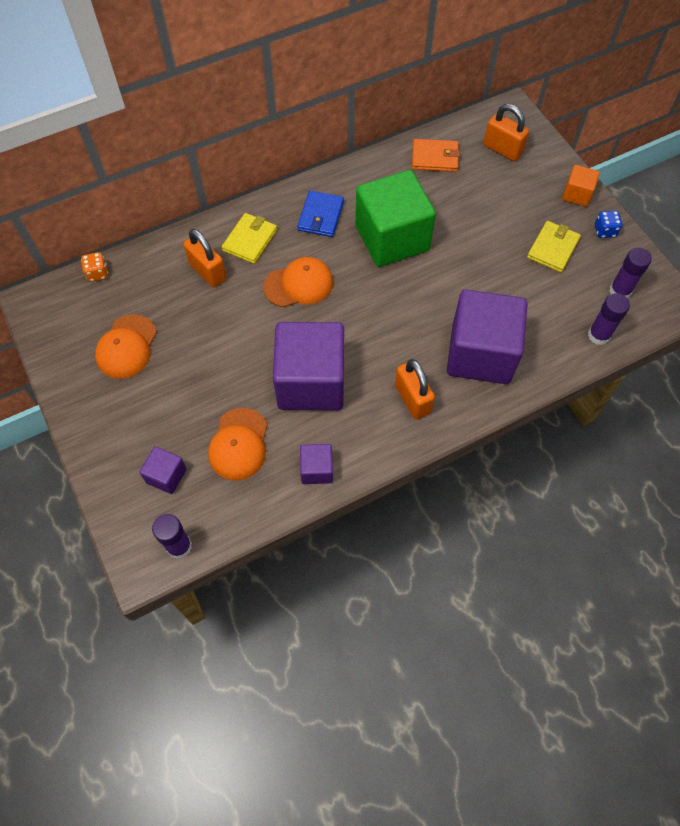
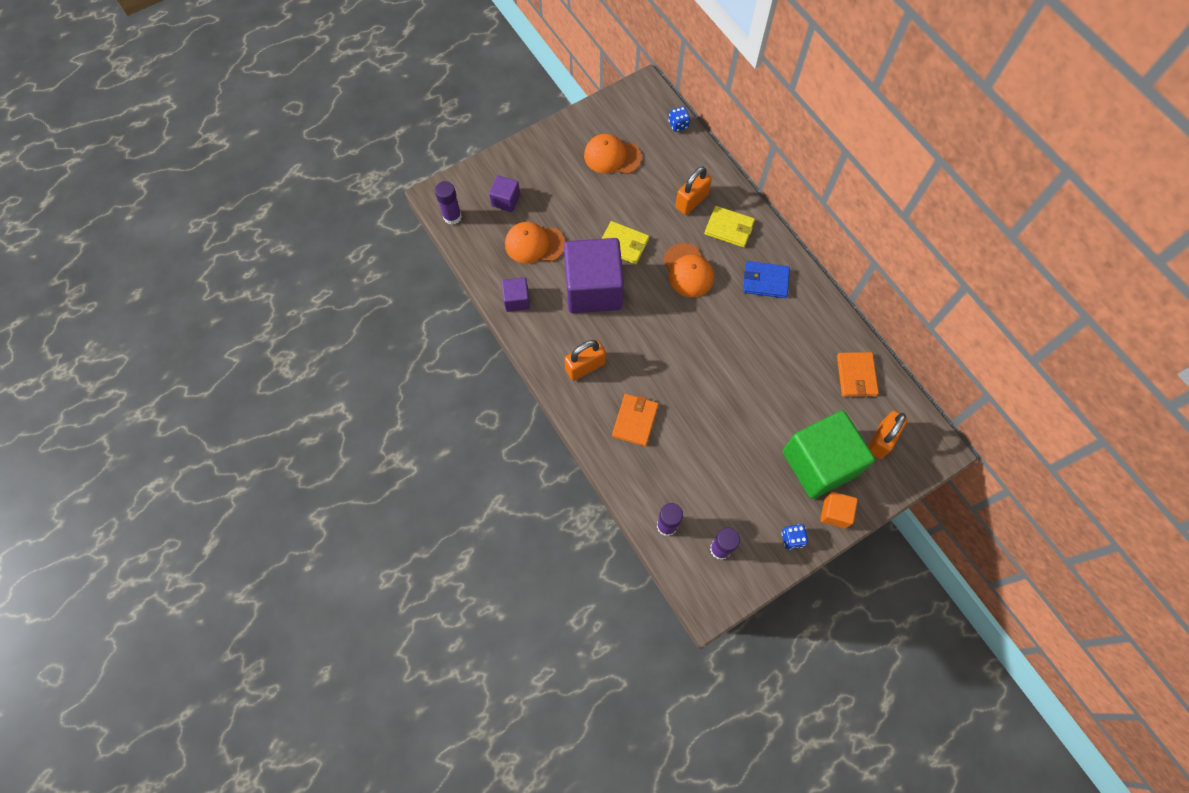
camera: 85 degrees right, 5 degrees up
(97, 273) = (678, 125): orange dice -> blue dice
(392, 238) = (750, 342): green cube -> green cube (819, 463)
(480, 354) = (635, 420): purple cube -> orange wallet
(553, 248) = (762, 486): yellow wallet -> yellow wallet (623, 244)

